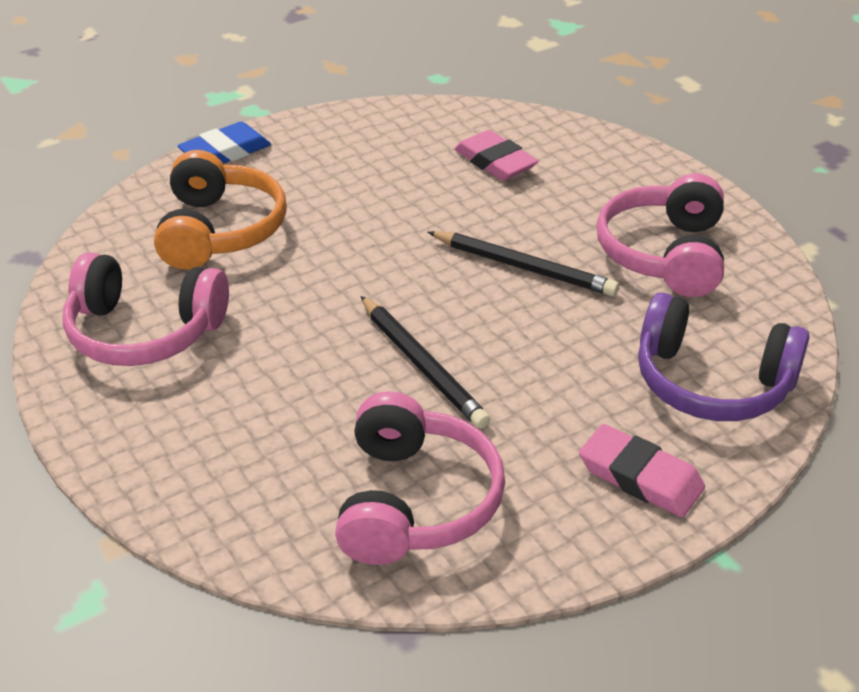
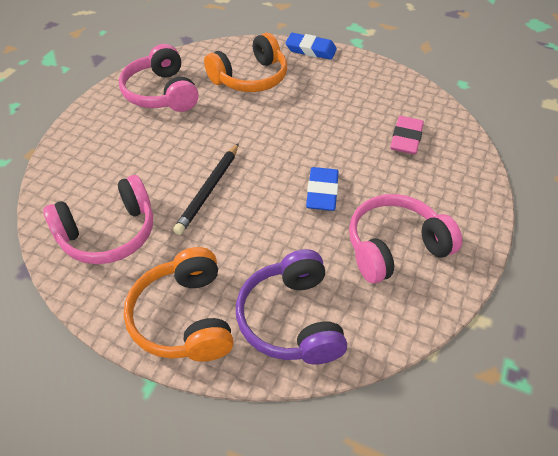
camera: 55 degrees right, 10 degrees up
(524, 268) = (322, 192): black pencil -> blue eraser
(640, 477) = (184, 317): pink eraser -> orange headphones

